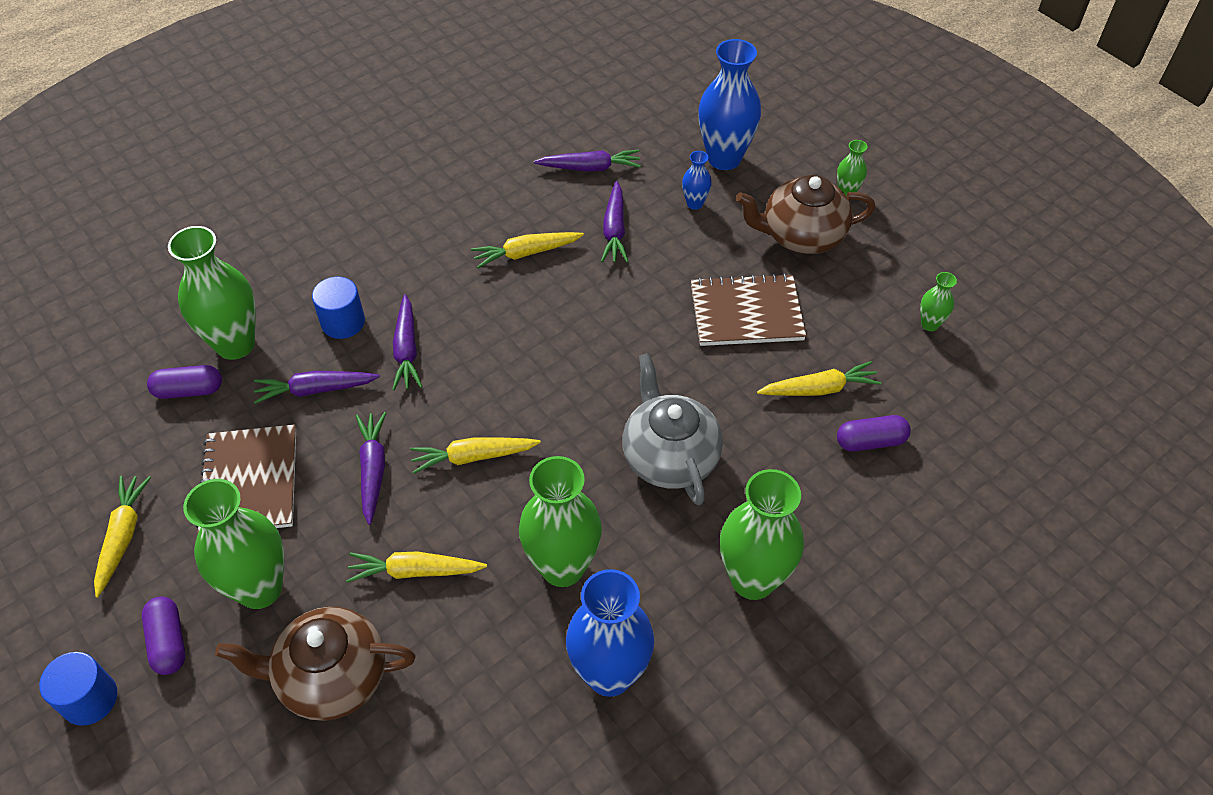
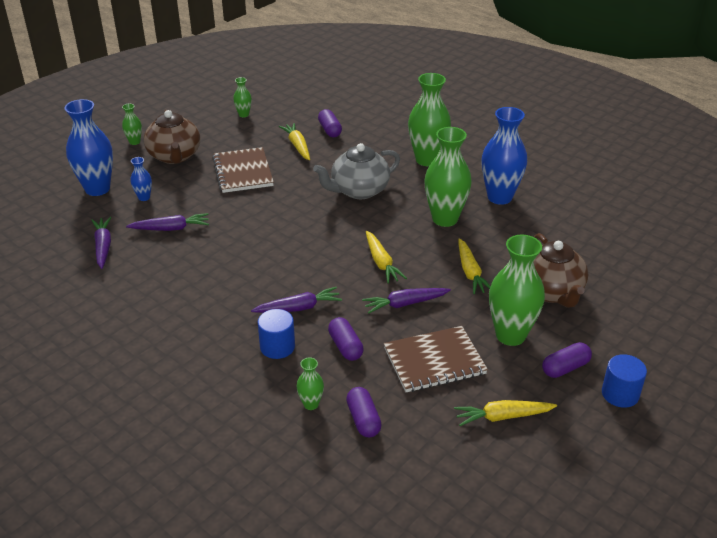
camera: 100 degrees left, 15 degrees down
(235, 344) = (311, 404): green vase -> green vase, size x0.47
(316, 390) = (345, 346): purple carrot -> purple capsule
(526, 253) = (196, 265): yellow carrot -> none

